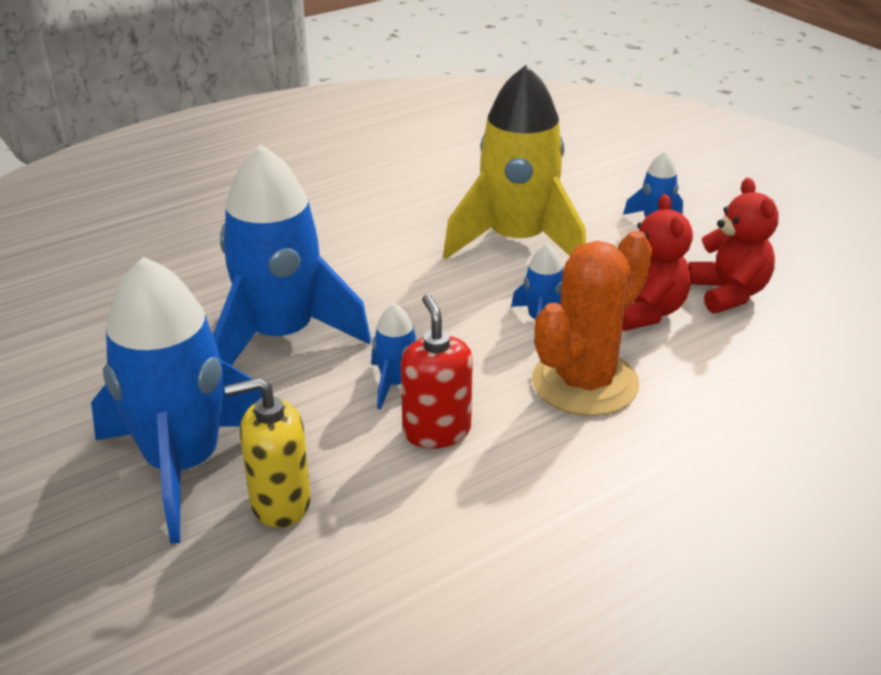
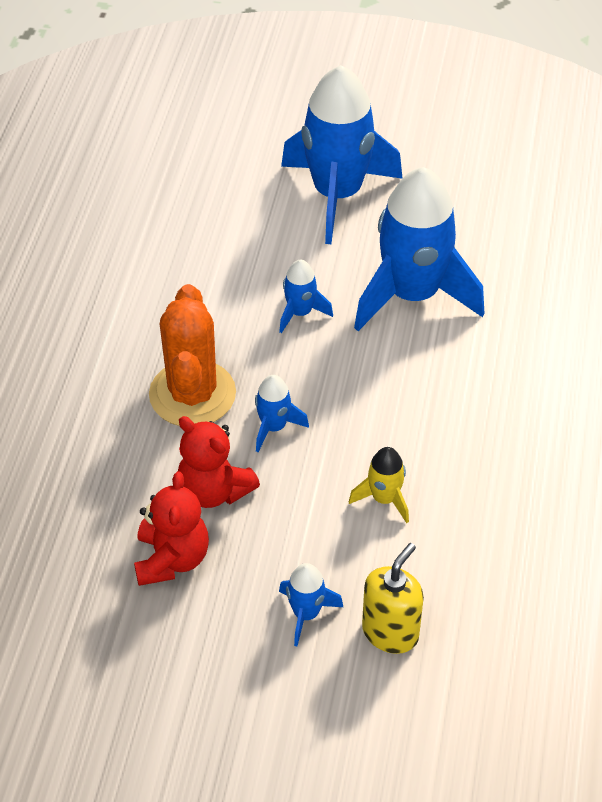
camera: 135 degrees right, 15 degrees up
(280, 503) = (263, 211): yellow soap dispenser -> yellow soap dispenser (390, 632)
(436, 431) = (239, 300): red soap dispenser -> none
(517, 241) = (384, 499): yellow rocket -> yellow rocket, size x0.44
(728, 293) = (172, 559): red teddy bear -> red teddy bear turned 120 degrees counterclockwise

